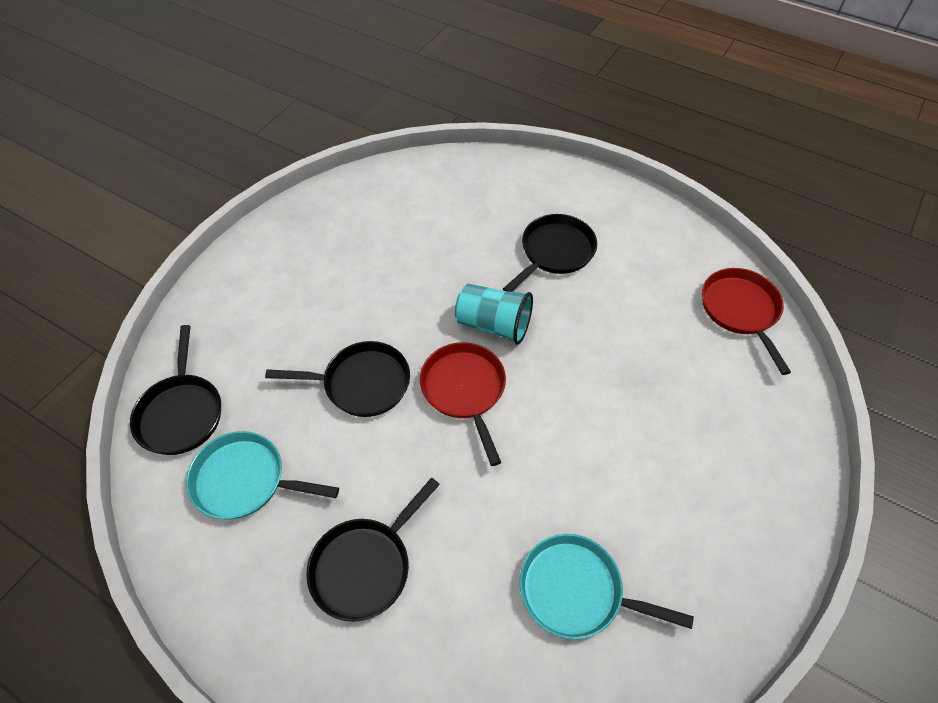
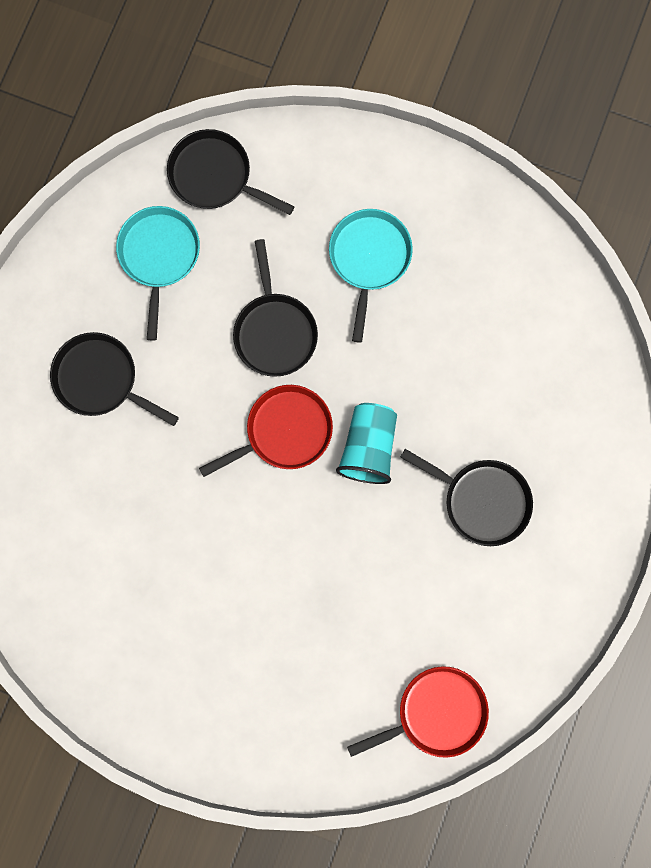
camera: 80 degrees right, 25 degrees up
(181, 413) = (215, 176): black pan -> black pan turned 45 degrees clockwise
(576, 590) = (106, 559): turquoise pan -> turquoise pan (369, 259)

